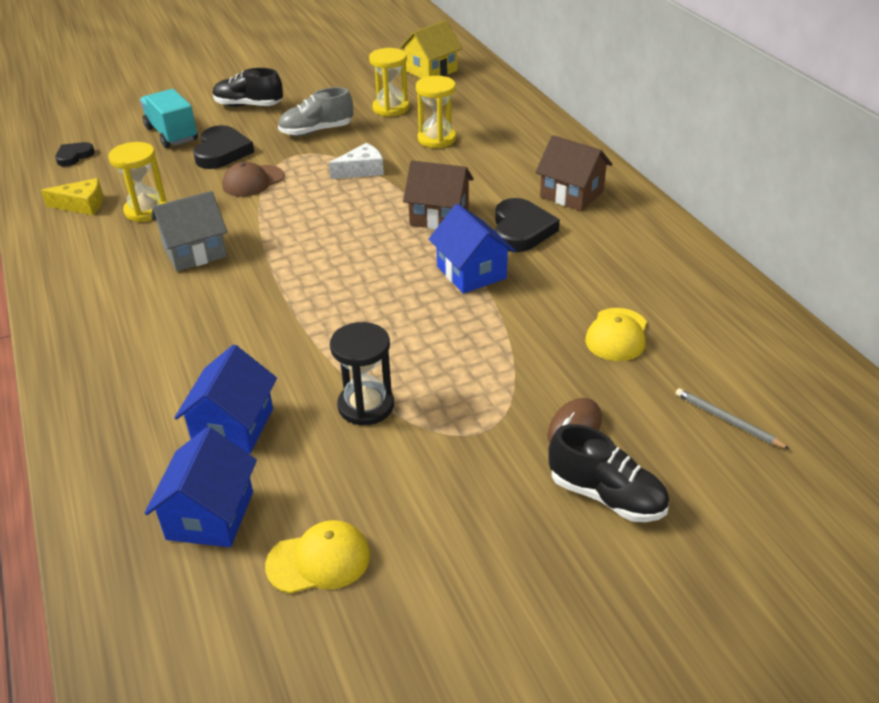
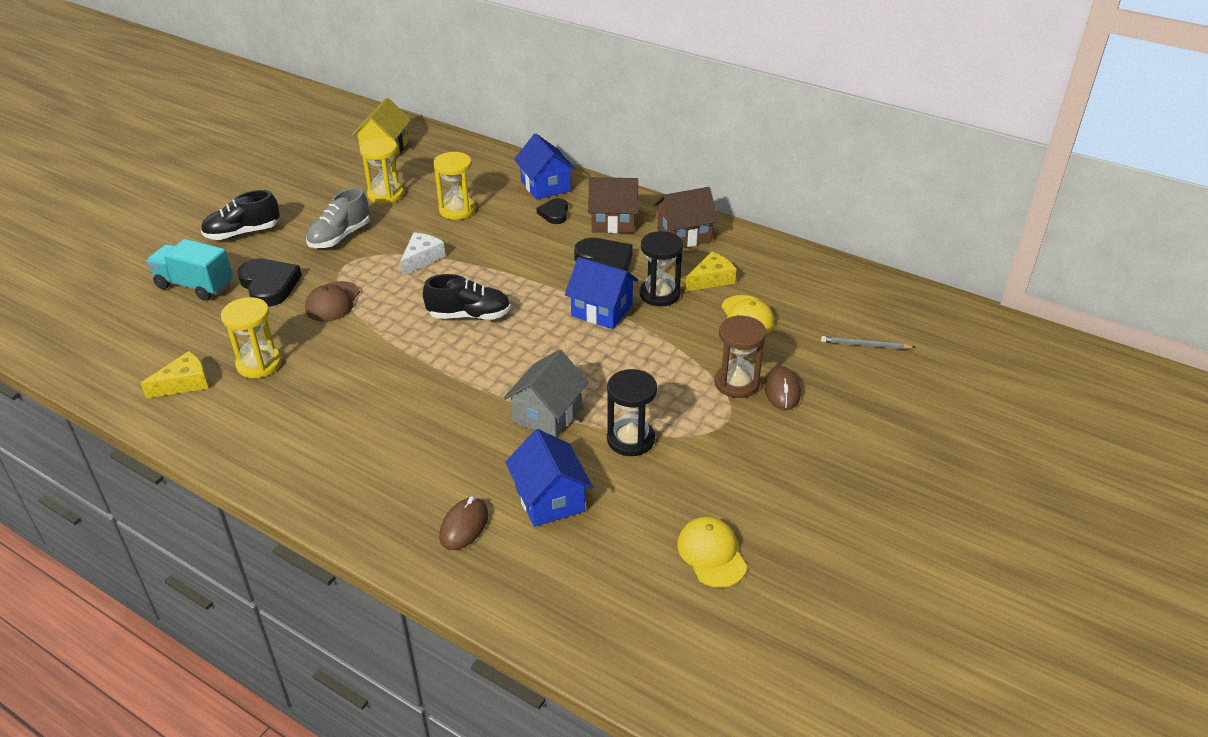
camera: 35 degrees left, 0 degrees up
(74, 156) = (113, 341): black heart -> black heart (554, 213)
(140, 415) = (464, 526): none -> brown mouse
(195, 252) = (353, 382): grey house -> grey house (547, 414)
(210, 515) = (604, 565): blue house -> blue house (545, 186)
(319, 560) = (711, 554): yellow cap -> yellow cap turned 60 degrees counterclockwise
(439, 216) = (530, 275): brown house -> brown house (684, 235)
(532, 398) = (736, 383): none -> brown hourglass
(545, 278) = (659, 294): none -> black hourglass
(606, 496) = (842, 425): black shoe -> black shoe (469, 315)
(616, 283) = (711, 279): none -> yellow cheese

